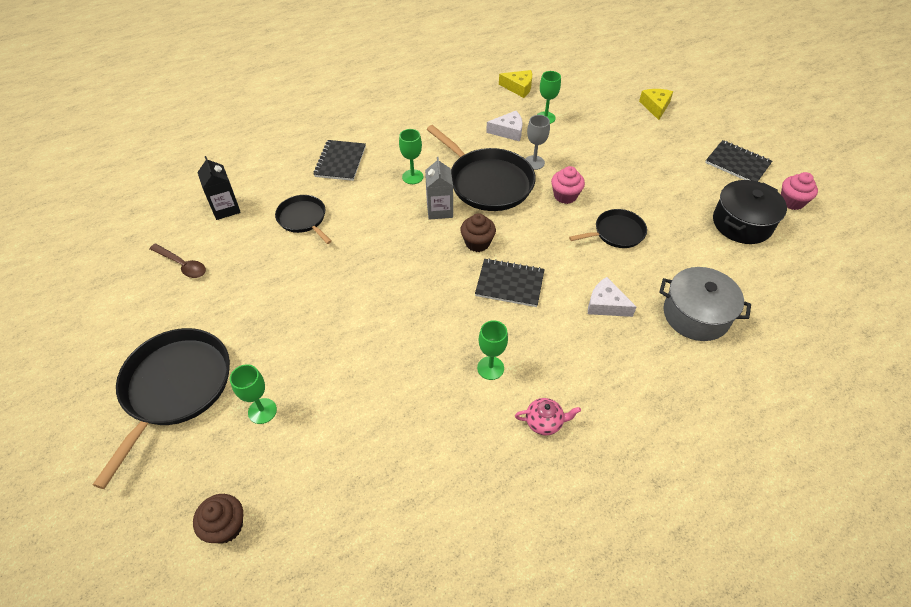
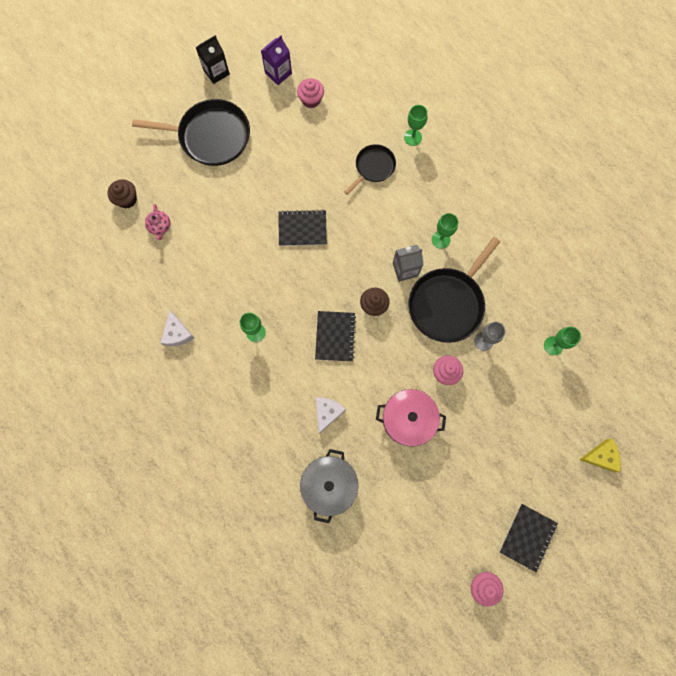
camera: 80 degrees right, 25 degrees up
(123, 294) = (278, 73): none -> purple carton
(182, 265) = (311, 100): brown spoon -> pink cupcake
(226, 208) = (373, 107): black carton -> black carton (216, 72)
(262, 411) = (202, 194): green goblet -> green goblet (413, 137)
(340, 161) = (446, 176): black notebook -> black notebook (302, 229)
(508, 131) = (523, 312): white cheese -> white cheese (177, 333)
(519, 87) = (596, 314): yellow cheese -> none
(544, 422) = (218, 374): pink teapot -> pink teapot (160, 227)
(616, 233) = (408, 419): black pan -> pink pot
(742, 223) = (442, 533): black pot -> none

